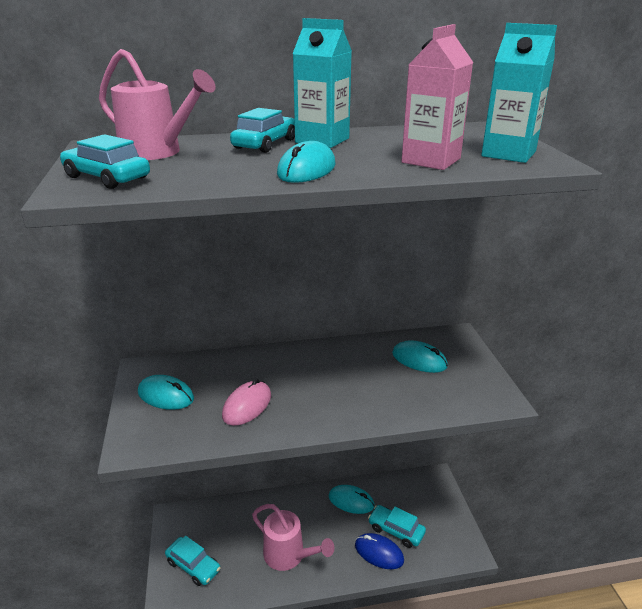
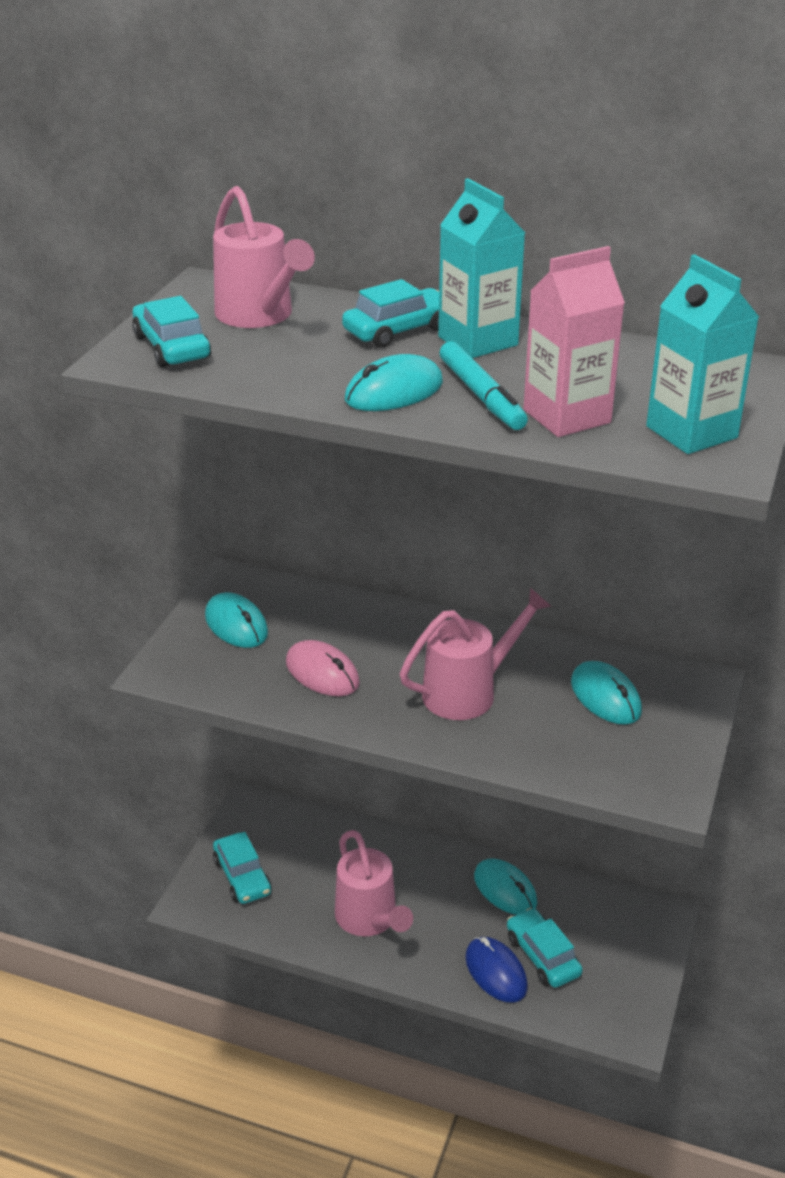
camera: 30 degrees right, 5 degrees up
(247, 405) = (322, 673): pink mouse -> pink mouse turned 75 degrees clockwise
(345, 384) = (469, 691): none -> pink watering can
(365, 161) = (481, 396): none -> turquoise marker

